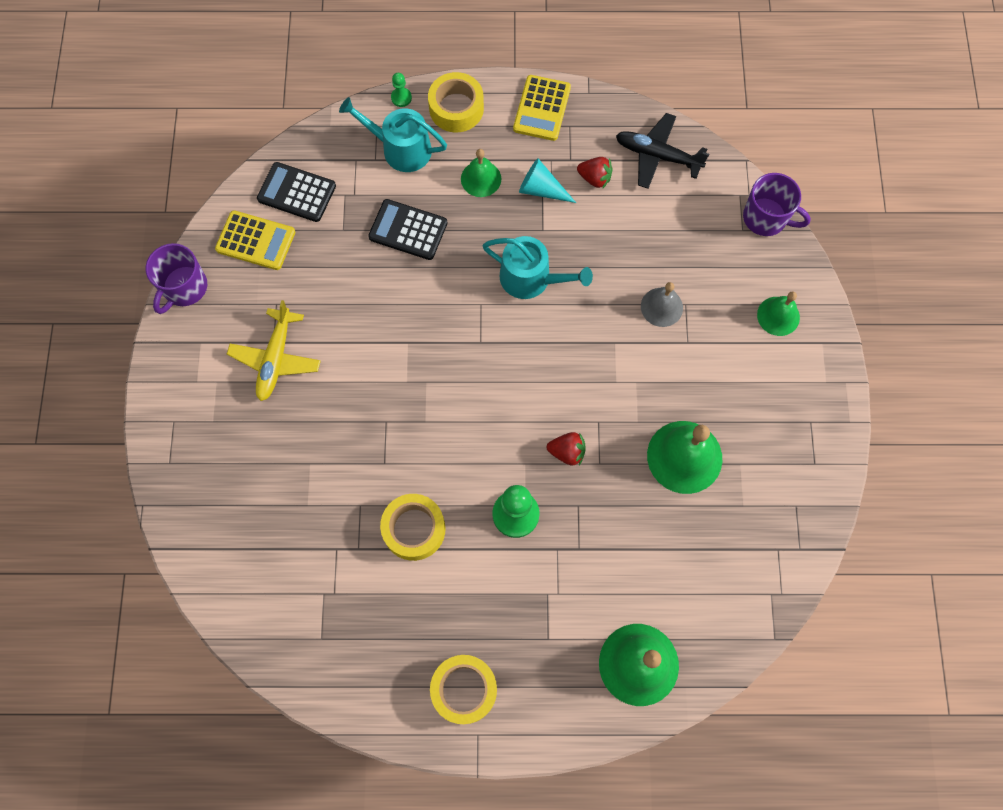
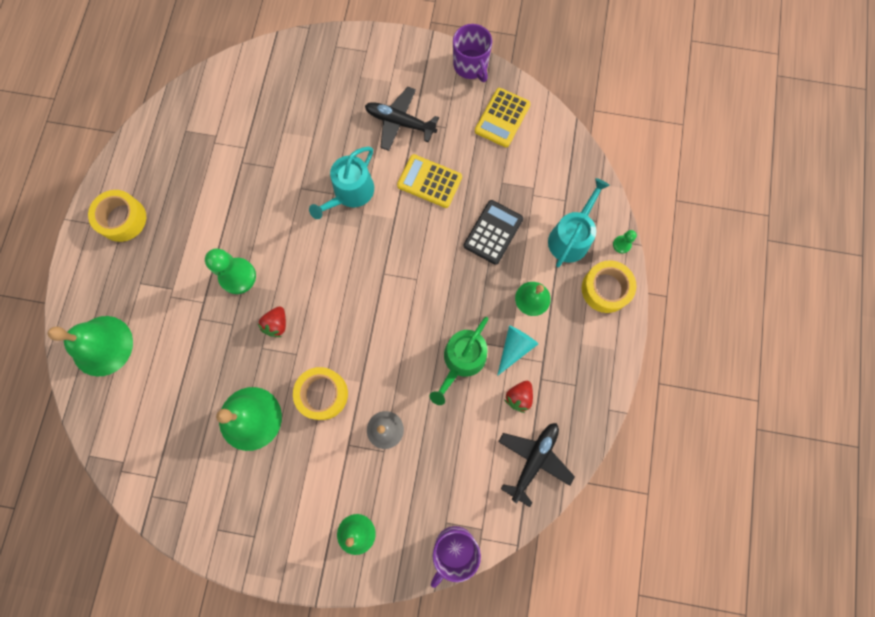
camera: 100 degrees right, 5 degrees up
(184, 288) = (471, 66): purple mug -> purple mug turned 150 degrees counterclockwise
(276, 359) = (400, 122): yellow plane -> black plane
(296, 192) = (541, 152): black calculator -> none
(414, 529) = (245, 202): yellow tape -> yellow tape (322, 394)
(531, 279) = (431, 324): turquoise watering can -> turquoise watering can (350, 193)
(542, 108) = (596, 363): yellow calculator -> yellow calculator (429, 181)
(567, 241) = (461, 360): none -> green watering can

